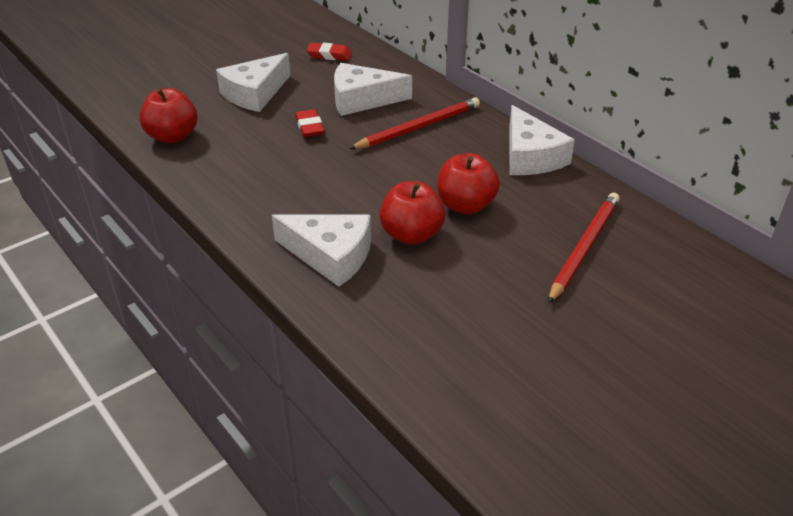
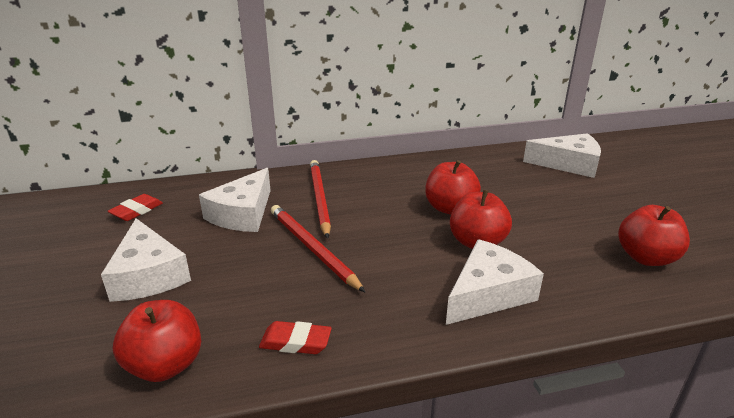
camera: 65 degrees left, 10 degrees down
(310, 127) = (258, 254): red eraser -> red eraser (295, 342)
(469, 359) = (646, 258): none -> red apple
(530, 156) = (403, 167): white cheese -> white cheese (568, 164)
(584, 248) = (526, 180): red pencil -> red pencil (312, 248)

